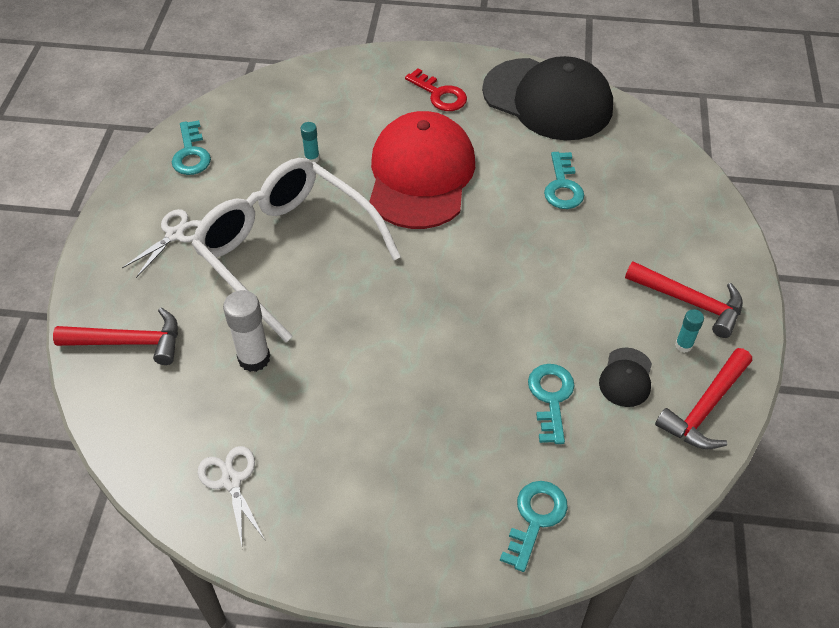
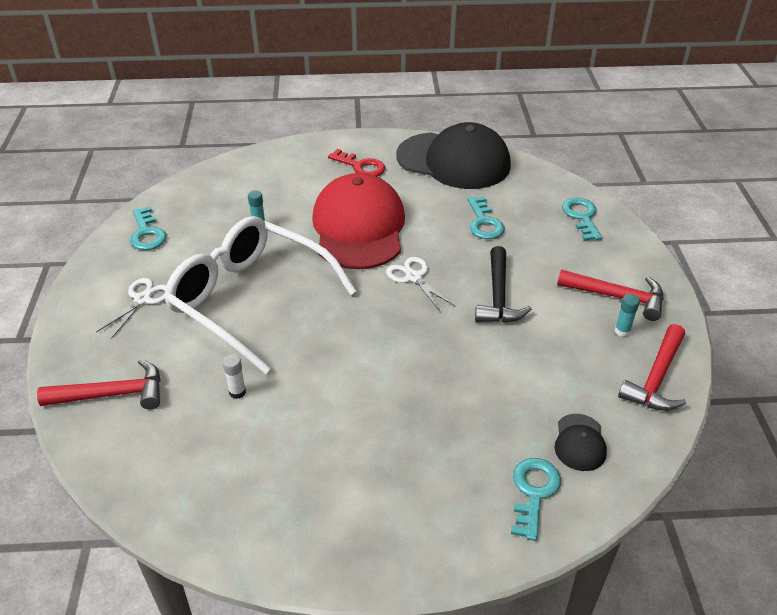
camera: 10 degrees left, 10 degrees down
(231, 481) = (235, 502): white scissors -> white scissors (413, 277)
(254, 358) = (237, 392): white glue stick -> white glue stick, size x0.54
(551, 398) = (519, 388): turquoise key -> turquoise key (581, 217)
(556, 282) = (498, 296): none -> black hammer
(626, 377) = (581, 363): black cap -> black cap (580, 442)

